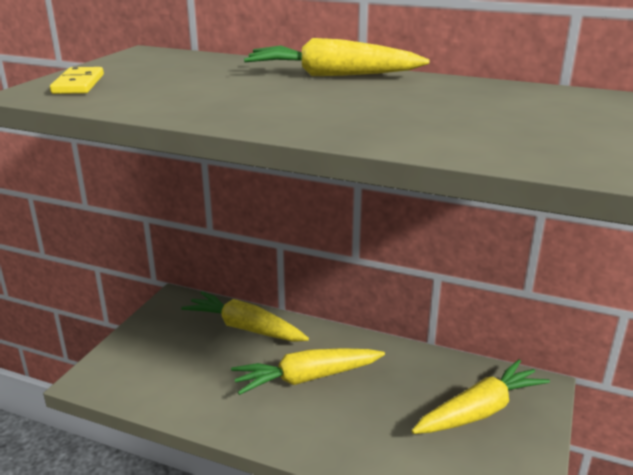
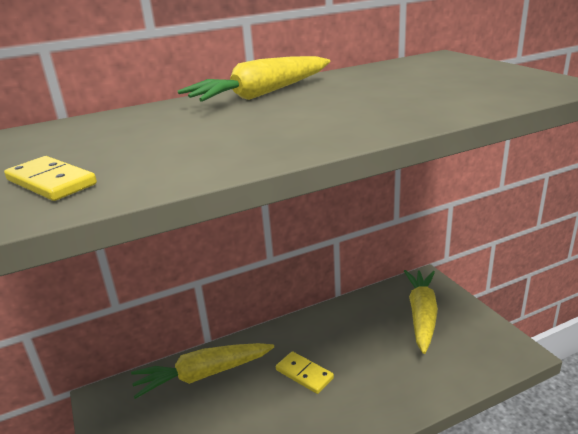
camera: 45 degrees left, 0 degrees up
(307, 378) = (304, 374): yellow carrot -> yellow domino

